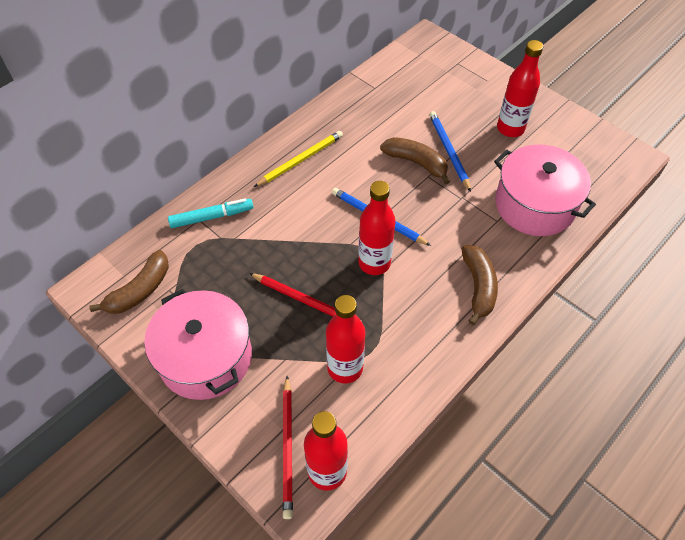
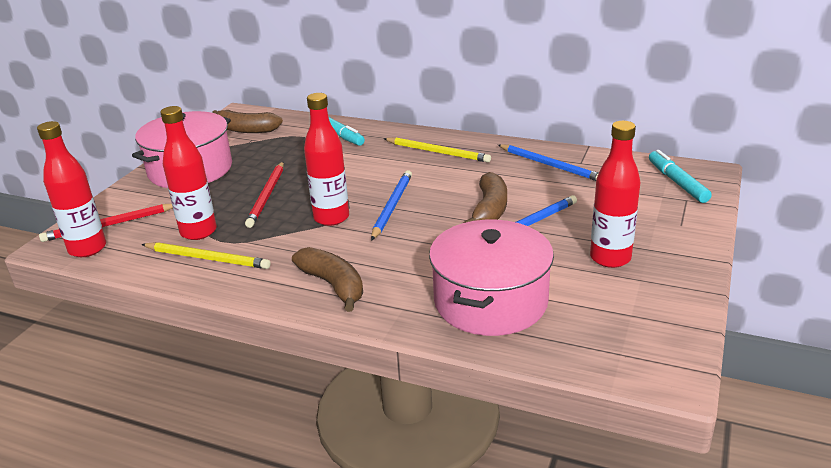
camera: 70 degrees right, 25 degrees down
(368, 105) = (550, 165): none -> blue pencil
(396, 368) = (207, 258): none -> yellow pencil
(433, 56) = (677, 182): none -> turquoise marker
(478, 287) = (333, 285): brown banana -> brown banana turned 105 degrees counterclockwise

